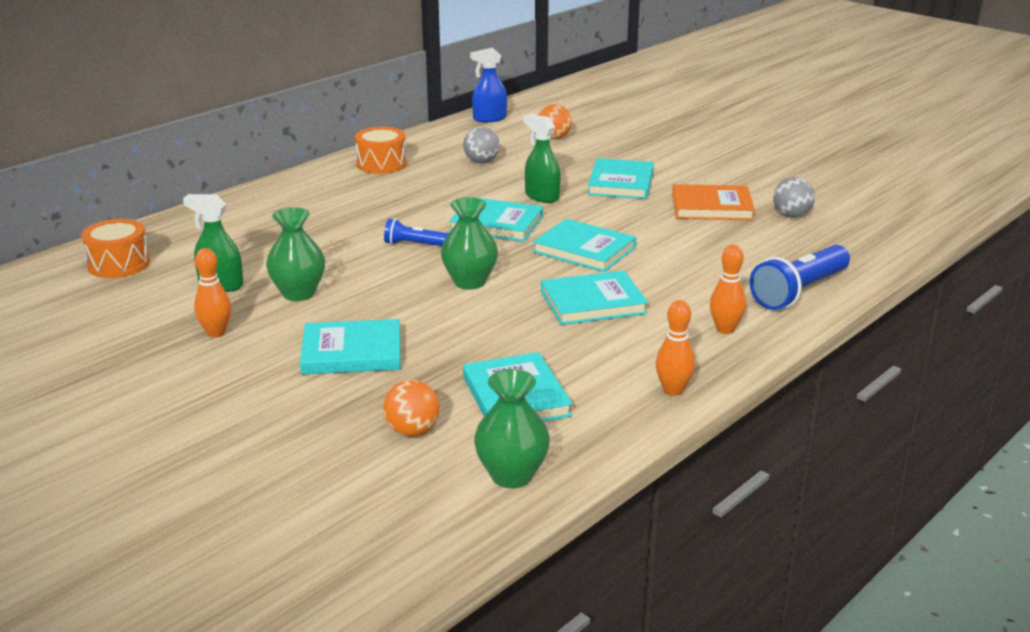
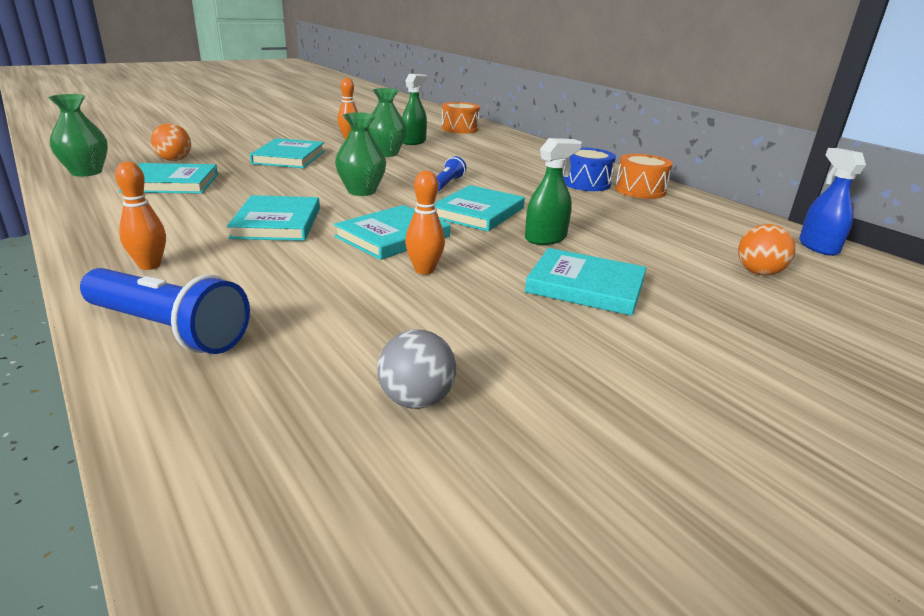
camera: 100 degrees right, 0 degrees up
(371, 185) = (586, 183): none -> blue drum
(481, 162) = (654, 226): grey ball -> none
(673, 390) = (91, 225): orange bowling pin -> orange bowling pin (424, 270)
(712, 207) = (481, 333): orange book -> none
(799, 292) = (168, 330): blue flashlight -> blue flashlight turned 150 degrees clockwise

